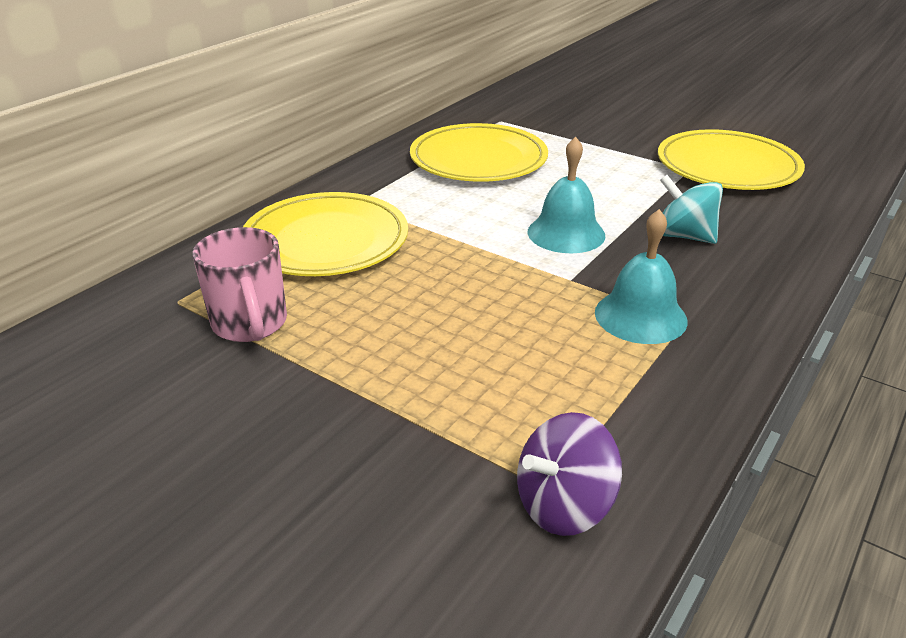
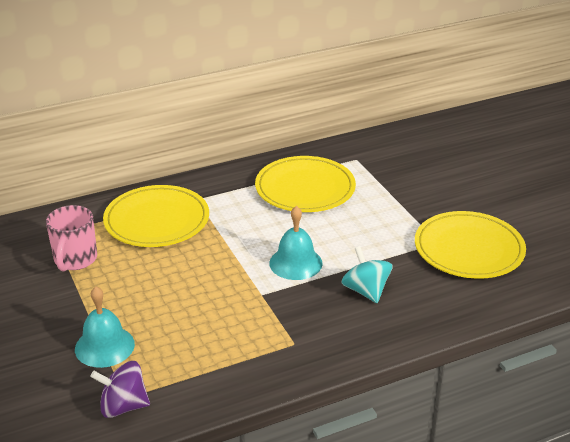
camera: 30 degrees right, 0 degrees up
(640, 316) = (273, 331): turquoise bell -> turquoise bell (104, 346)

